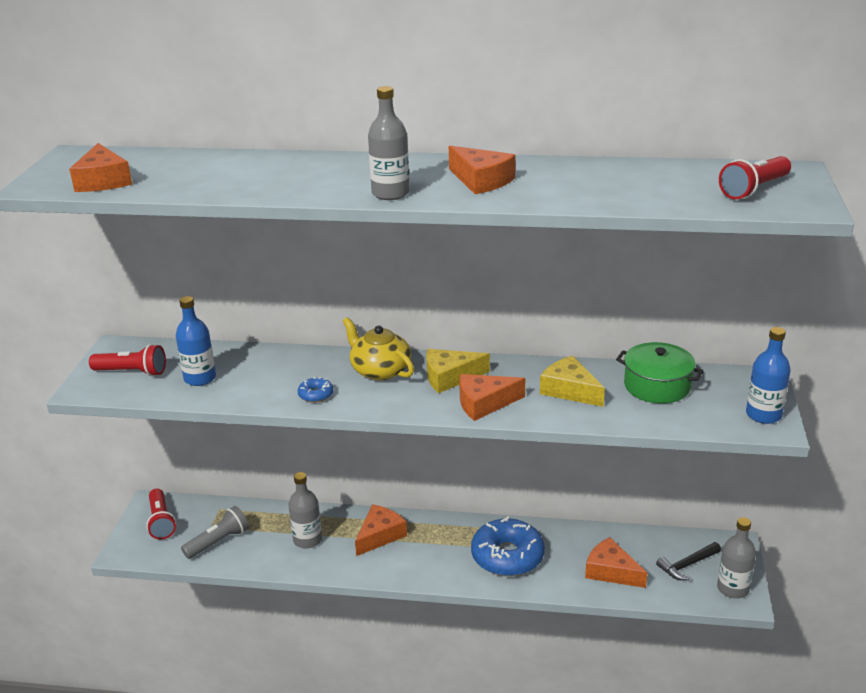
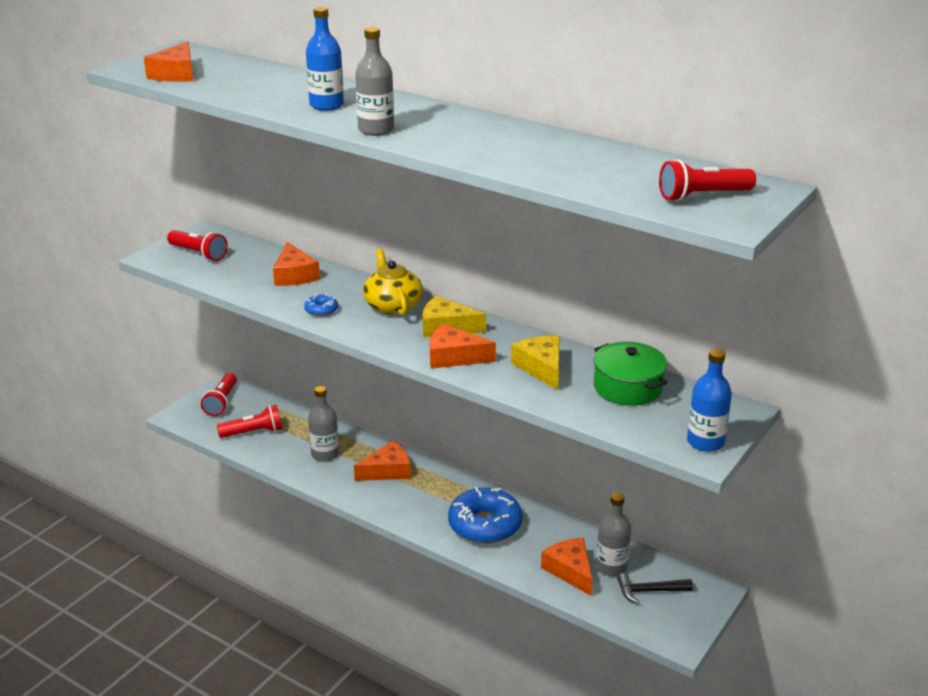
camera: 25 degrees right, 0 degrees up
(200, 378) = (244, 272): blue bottle -> blue bottle (326, 105)
(218, 541) = (254, 432): grey flashlight -> red flashlight
(481, 180) = (465, 135): orange cheese -> orange cheese (294, 275)
(733, 588) = (677, 627): grey bottle -> grey bottle (611, 567)

